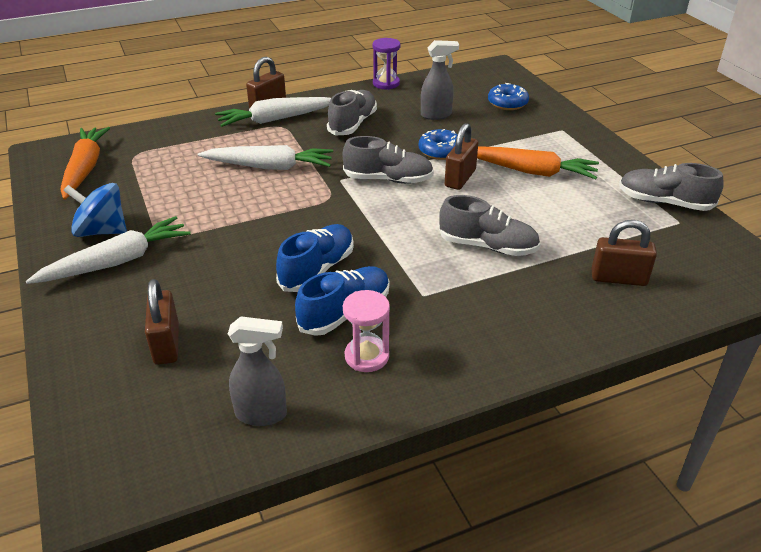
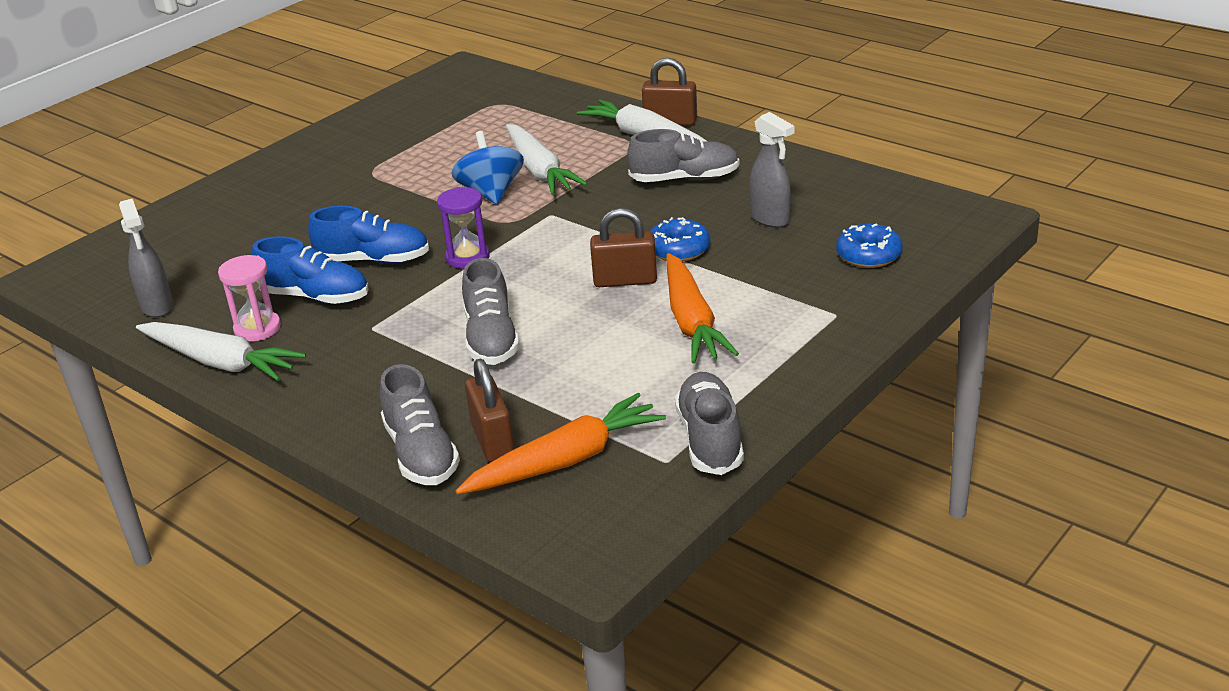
camera: 65 degrees right, 5 degrees down
(85, 169) = (451, 95): orange carrot -> orange carrot (566, 460)
(102, 231) = (357, 144): blue spinning top -> blue spinning top (491, 193)
(117, 262) = (317, 169): white carrot -> white carrot (220, 362)
(166, 344) = (221, 235): brown padlock -> none
(386, 83) = (818, 162): purple hourglass -> purple hourglass (468, 257)
(388, 179) = (578, 240): grey shoe -> grey shoe (421, 453)

